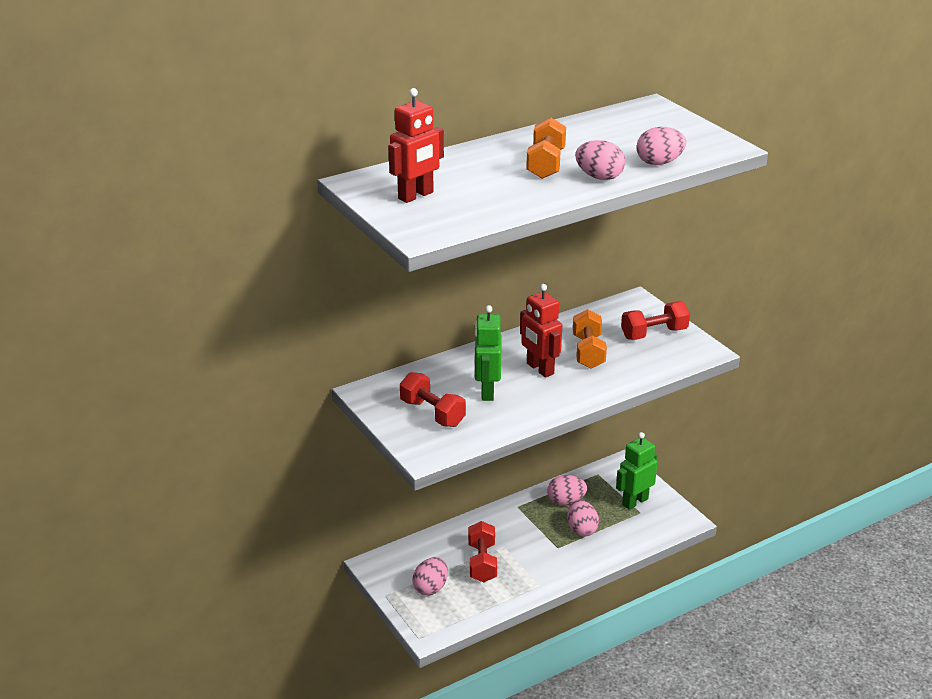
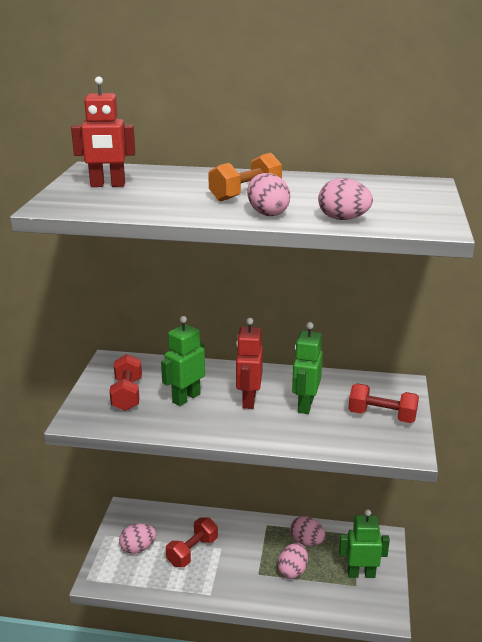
camera: 40 degrees right, 5 degrees down
(588, 352) = (305, 405): orange dumbbell -> green robot

